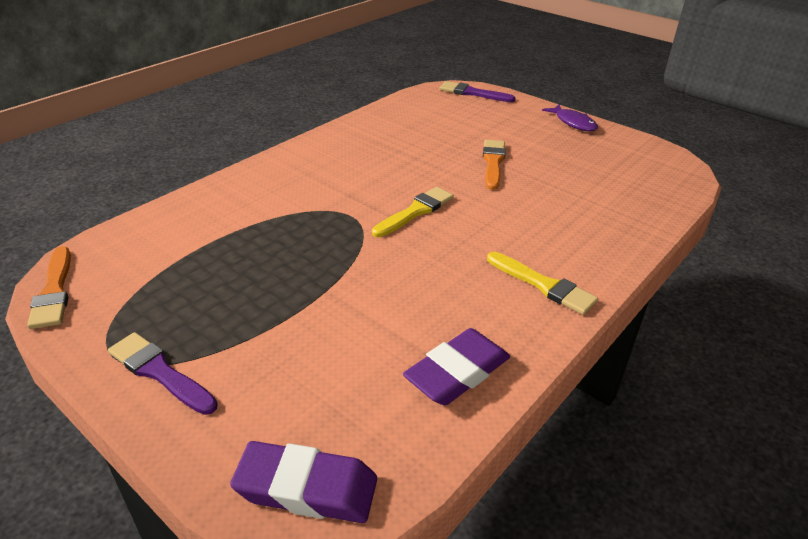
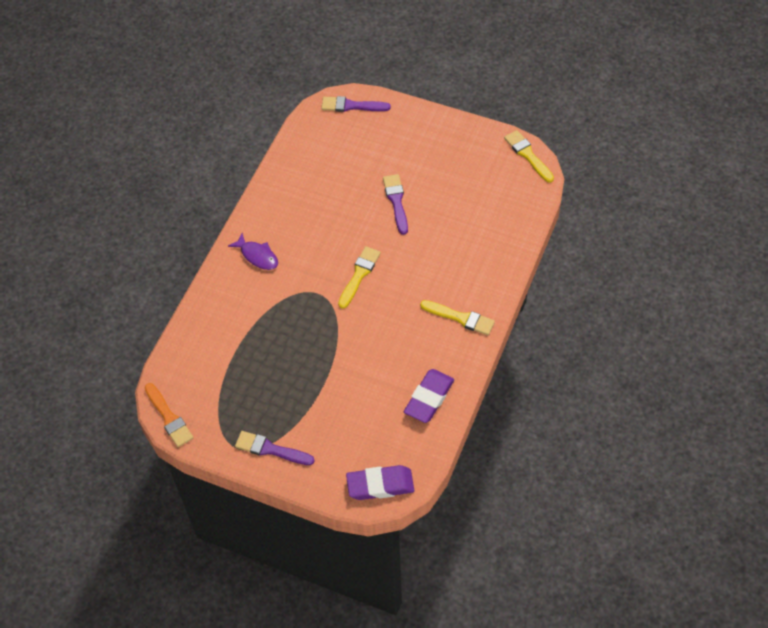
camera: 15 degrees left, 20 degrees up
(493, 162) = (396, 201): orange brush -> purple brush
(573, 123) = (445, 127): purple fish -> purple fish (257, 256)
(673, 159) = (528, 155): none -> yellow brush

